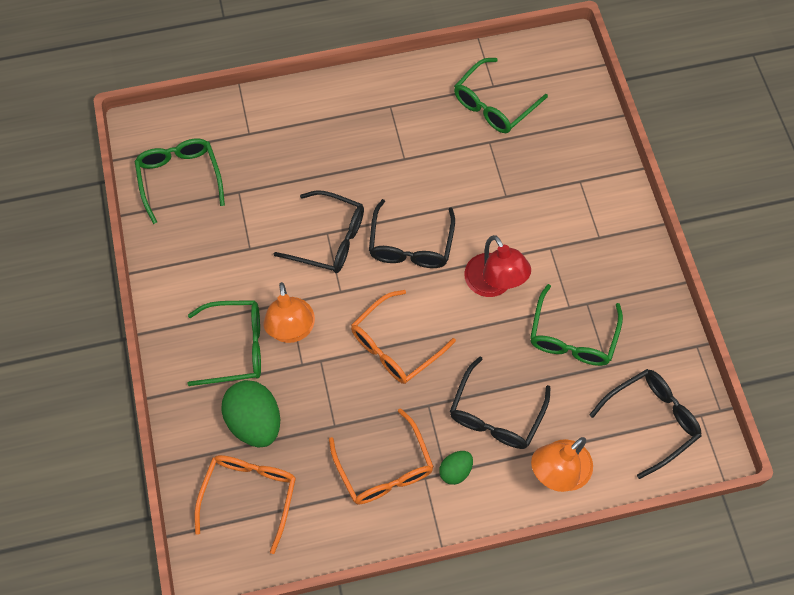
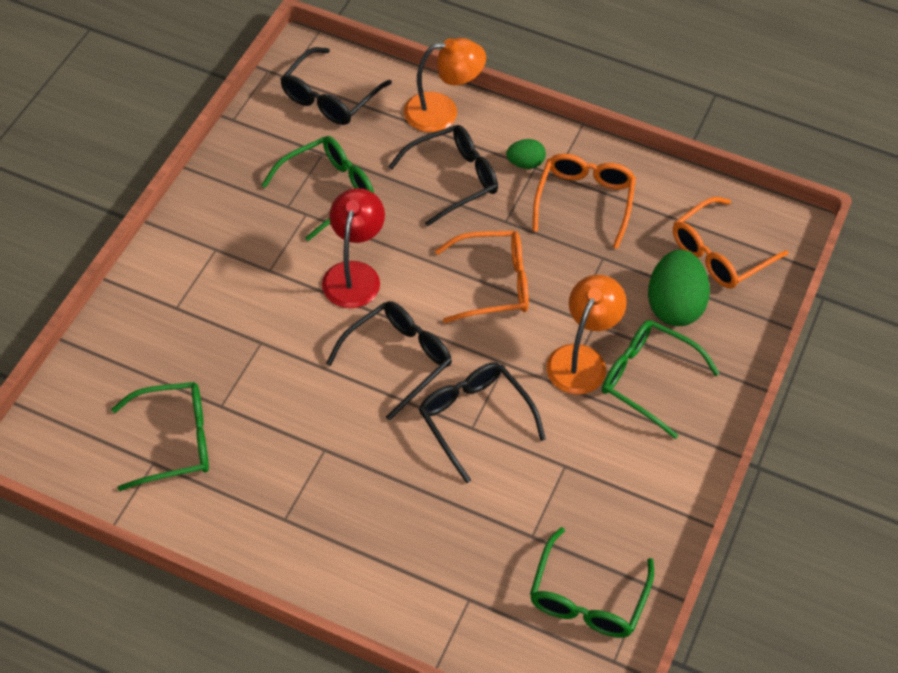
camera: 145 degrees left, 10 degrees down
(651, 420) = (330, 97): black glasses -> black glasses turned 60 degrees counterclockwise

